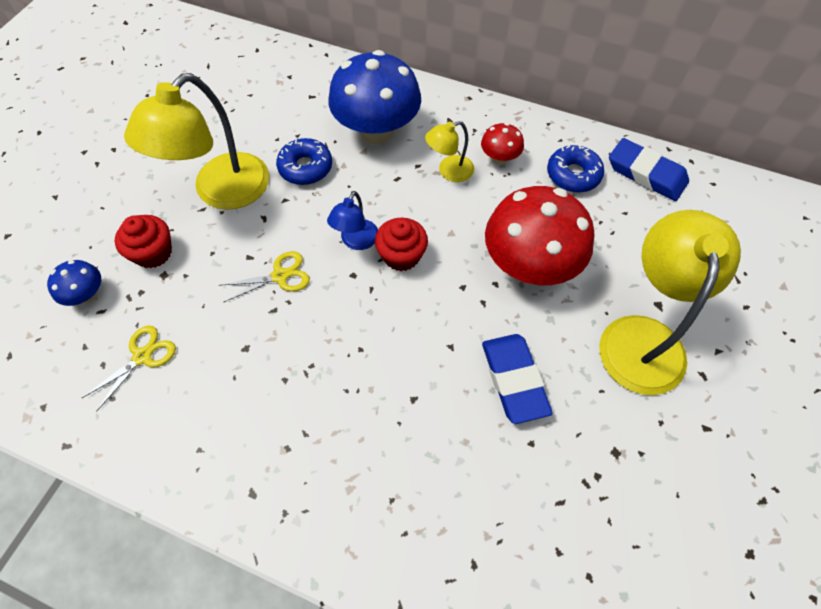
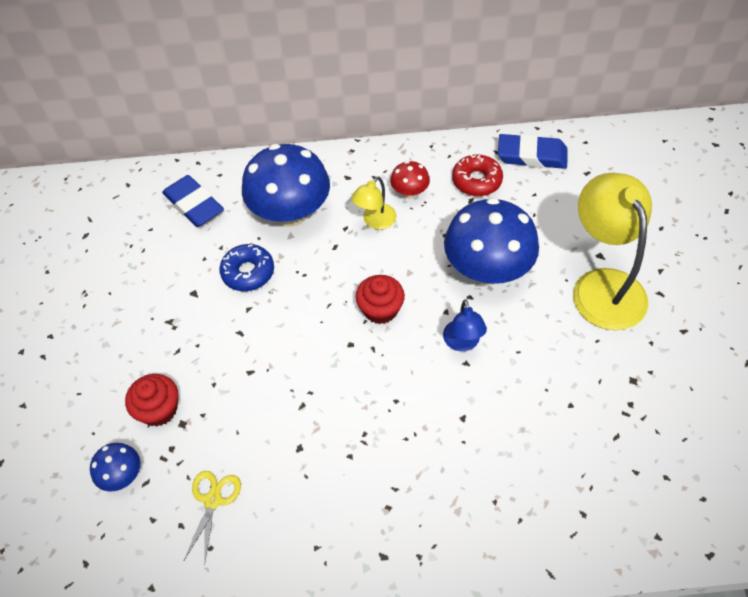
camera: 25 degrees left, 5 degrees down
(221, 192) = (185, 328): yellow lamp -> none
(280, 276) = (288, 374): yellow scissors -> none
(356, 241) = (335, 315): blue lamp -> blue lamp (462, 343)
(514, 379) = (529, 364): blue eraser -> blue eraser (194, 204)
(529, 265) = (487, 270): red mushroom -> blue mushroom
(573, 175) = (476, 181): blue donut -> red donut

